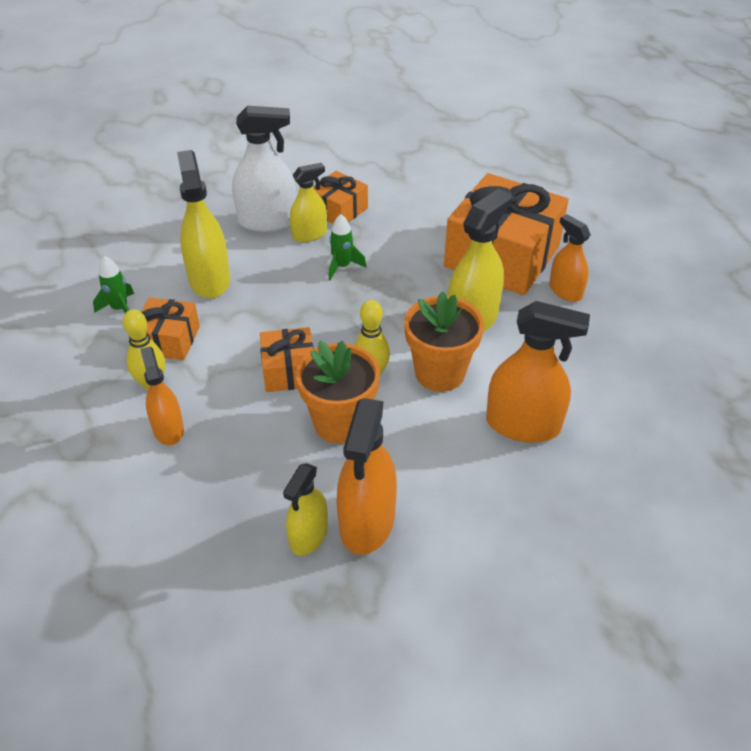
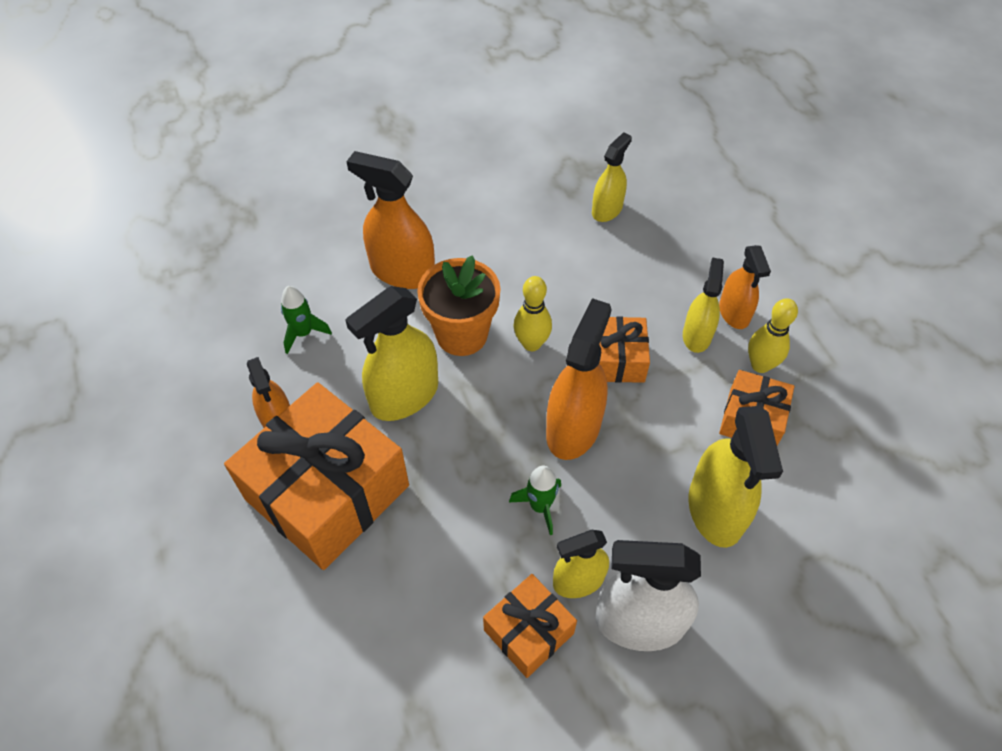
camera: 170 degrees left, 10 degrees up
(120, 309) = (821, 476): green rocket -> green rocket (303, 333)
(210, 402) = (696, 335): none -> yellow spray bottle
(340, 423) = (570, 296): orange flower pot -> none
(367, 522) = (559, 213): orange spray bottle -> orange spray bottle (573, 428)

